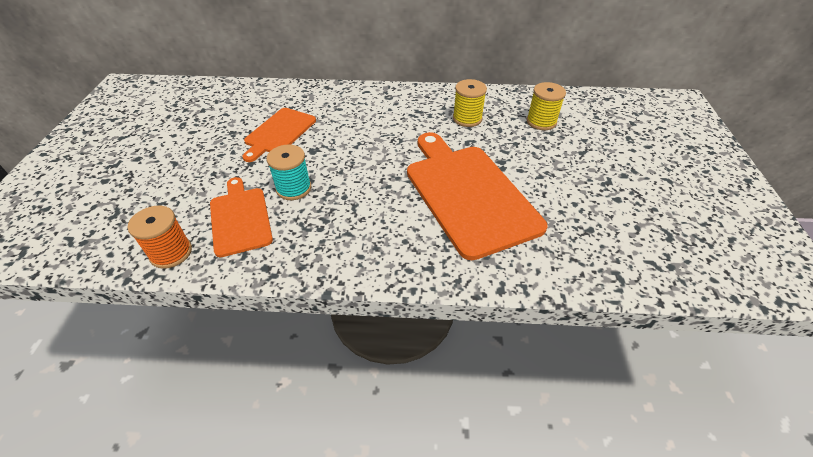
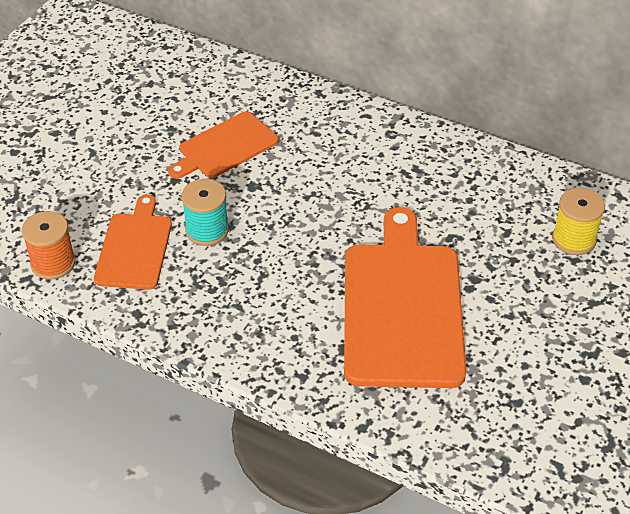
camera: 25 degrees right, 0 degrees up
(467, 118) = (474, 202): yellow spool -> none

